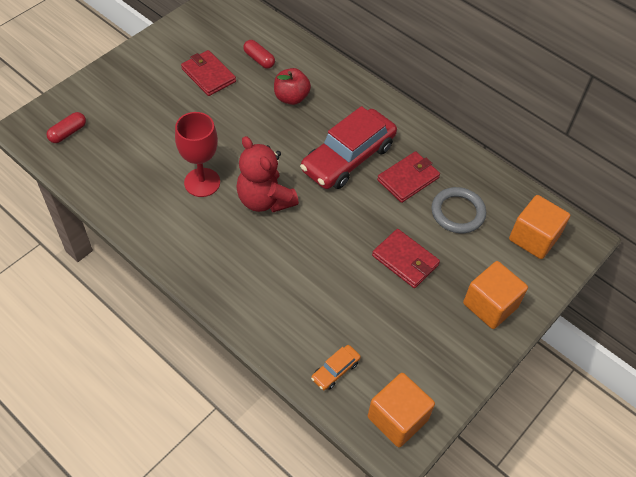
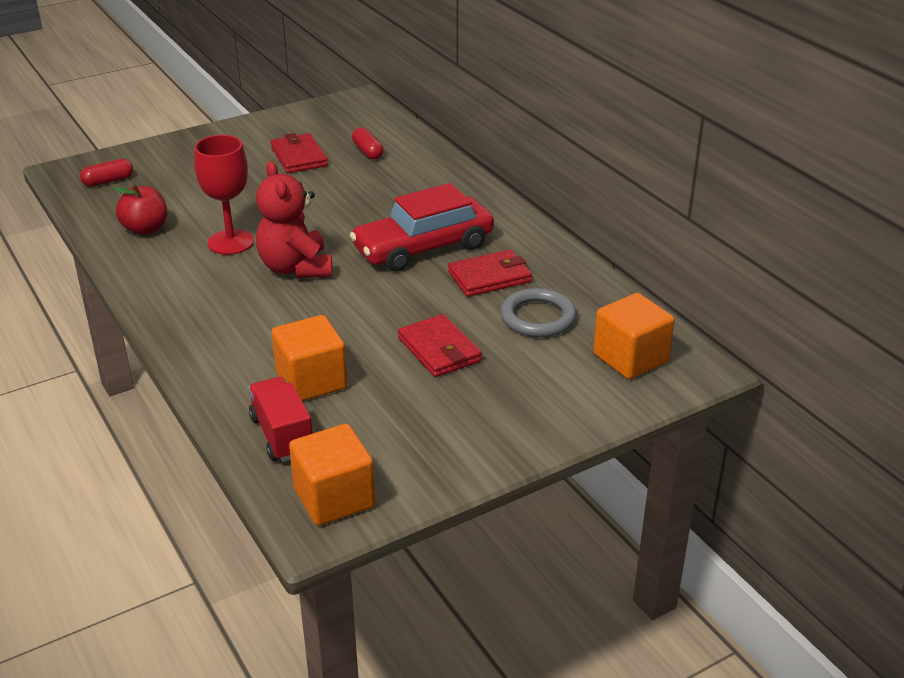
camera: 20 degrees right, 20 degrees down
(291, 97) = (386, 187): red apple -> red apple (145, 229)
(335, 370) = (282, 435): orange car -> red truck
(490, 305) = (530, 412): orange cube -> orange cube (311, 381)

